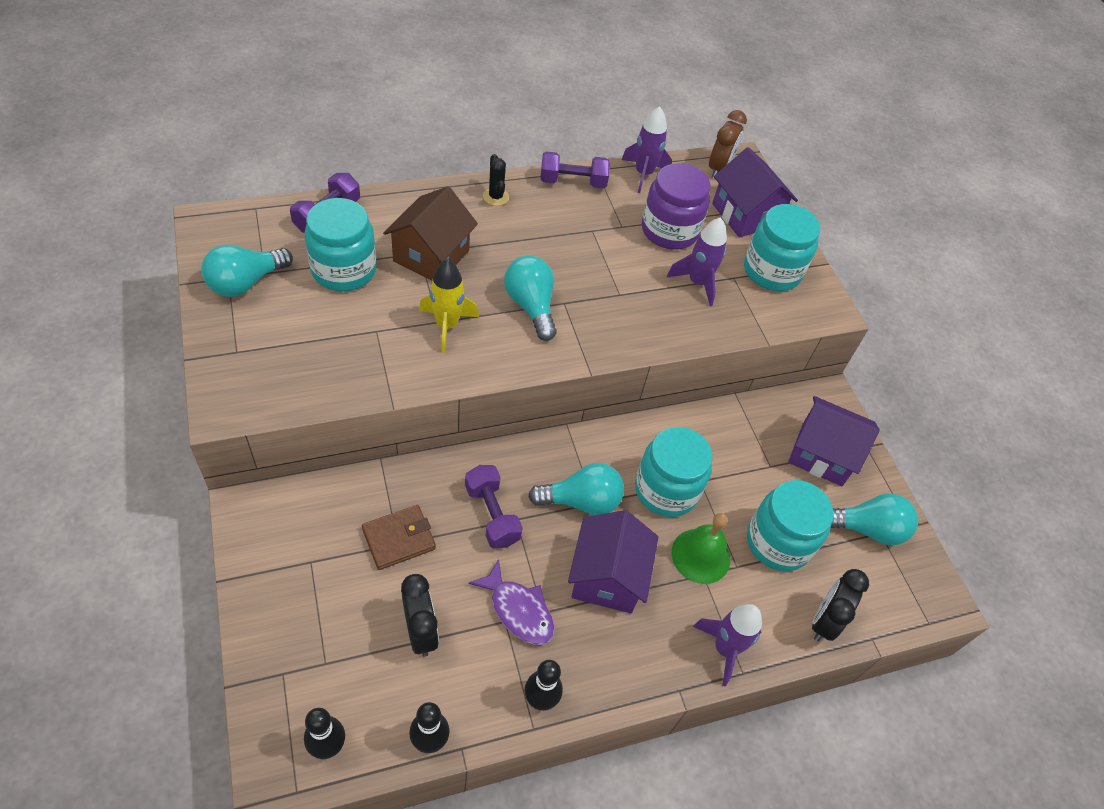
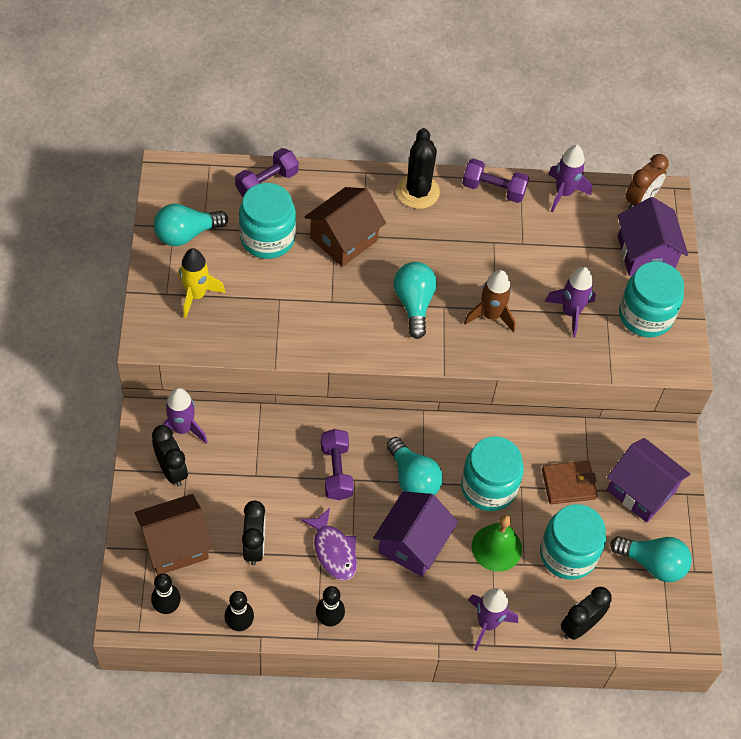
camera: 20 degrees right, 5 degrees up
(291, 564) = (171, 470): none -> black clock
(292, 510) = (182, 429): none -> purple rocket
(318, 658) = (175, 545): none -> brown house
(399, 539) = (257, 472): brown wallet -> brown wallet (568, 484)
(447, 325) = (338, 306): yellow rocket -> yellow rocket (196, 295)
(496, 197) = (417, 192): black cactus -> black cactus, size x1.80
(581, 501) = (413, 478): turquoise light bulb -> turquoise light bulb turned 45 degrees clockwise
(617, 302) = (491, 315): none -> brown rocket
(669, 231) = (565, 256): purple jar -> none

